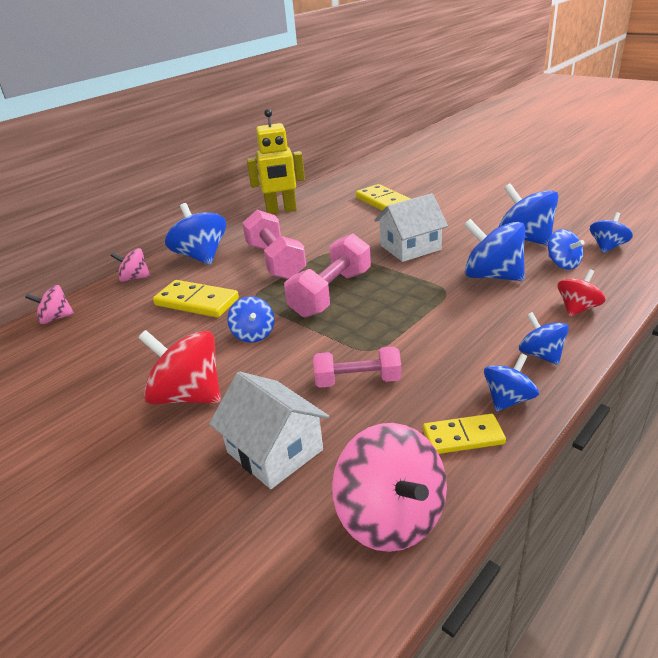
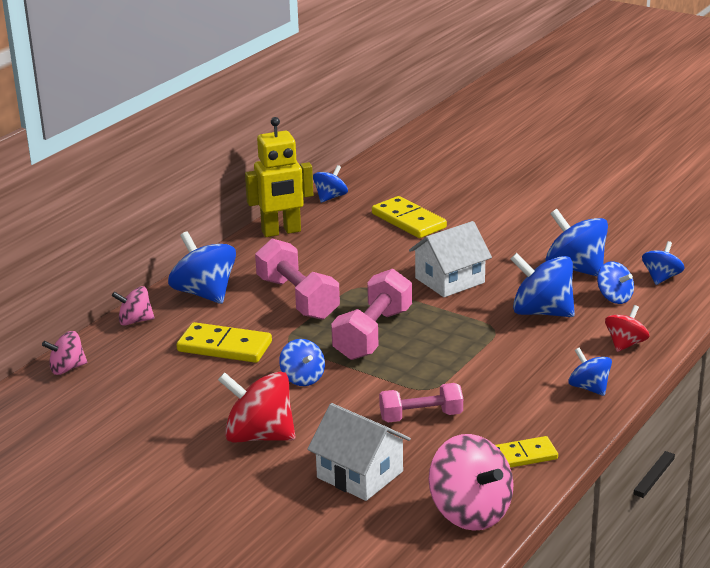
camera: 10 degrees left, 5 degrees down
(508, 399) = (560, 426): blue spinning top -> blue spinning top (330, 197)

